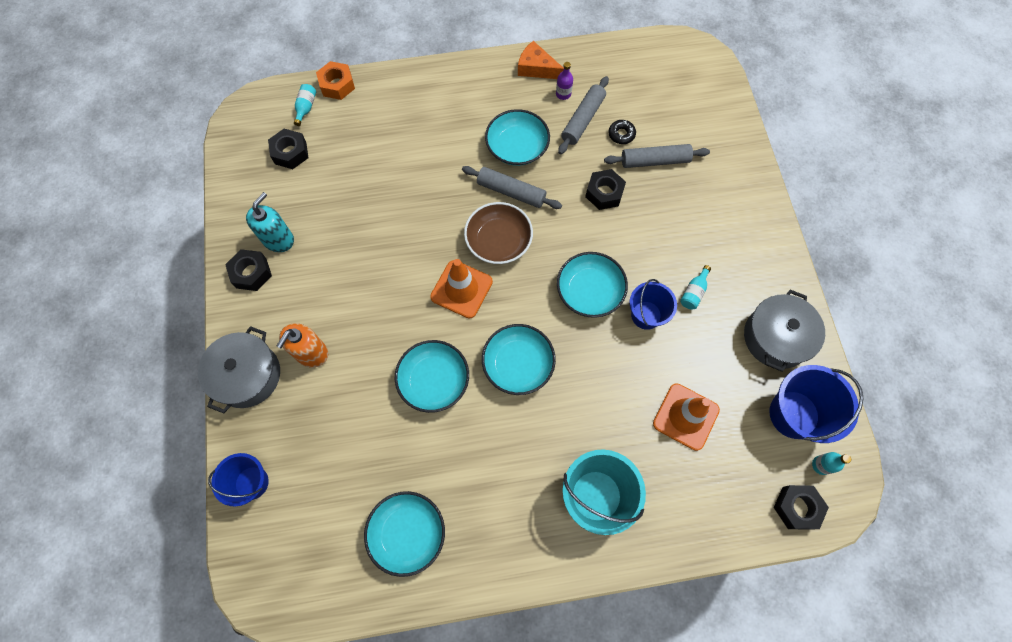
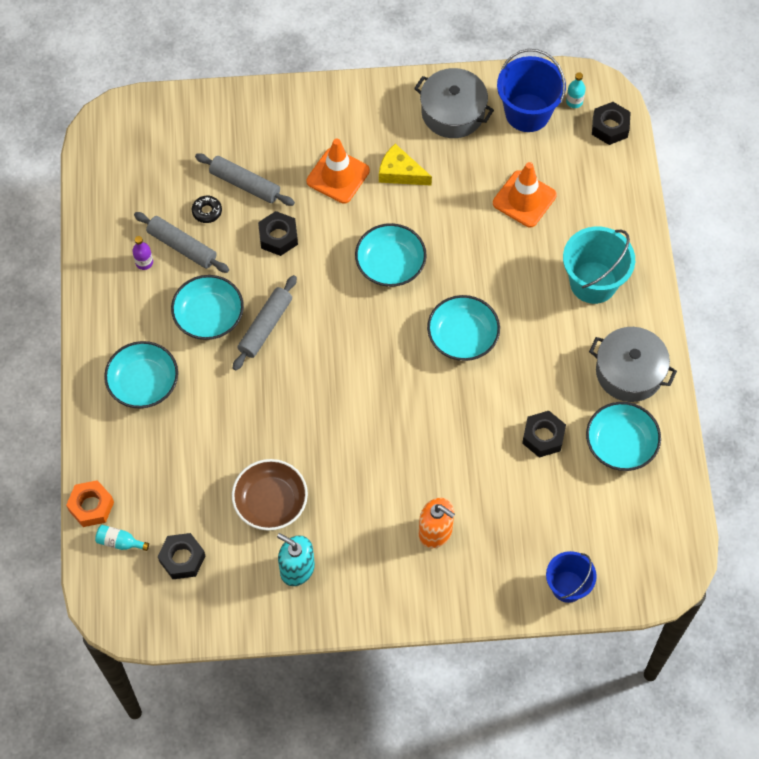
camera: 85 degrees left, 5 degrees down
(247, 375) = (455, 596): grey pot -> grey pot (629, 372)
(251, 273) = (336, 597): black nut -> black nut (543, 437)
(434, 380) = (474, 414): turquoise bowl -> turquoise bowl (143, 383)
(461, 289) = (376, 383): orange traffic cone -> orange traffic cone (338, 176)
(498, 241) = (324, 343): brown bowl -> brown bowl (270, 502)
(536, 68) = (103, 286): orange cheese -> none
(646, 315) = (420, 217): blue bucket -> none
(655, 161) = (245, 184): grey rolling pin -> grey rolling pin turned 60 degrees counterclockwise
(693, 292) = (400, 172): turquoise bottle -> yellow cheese

